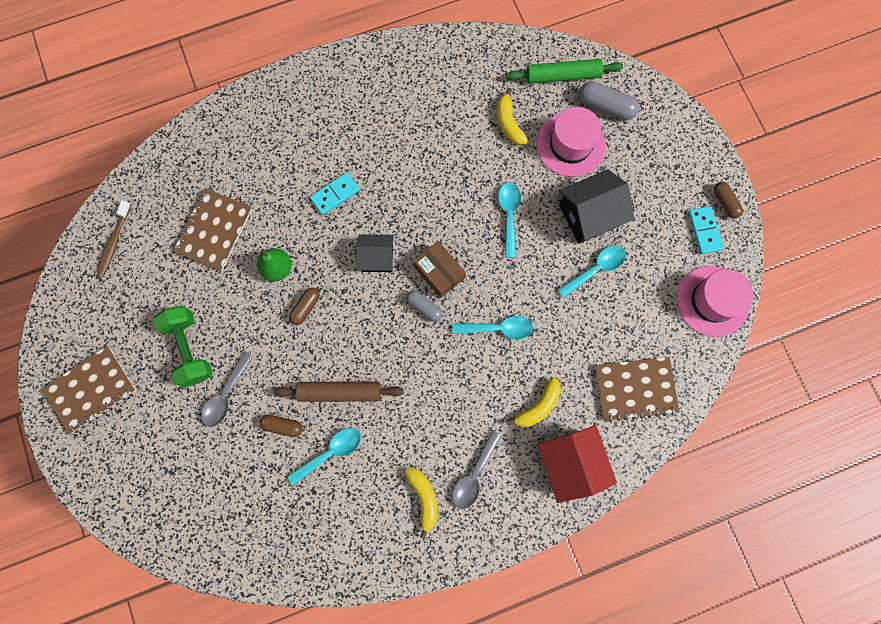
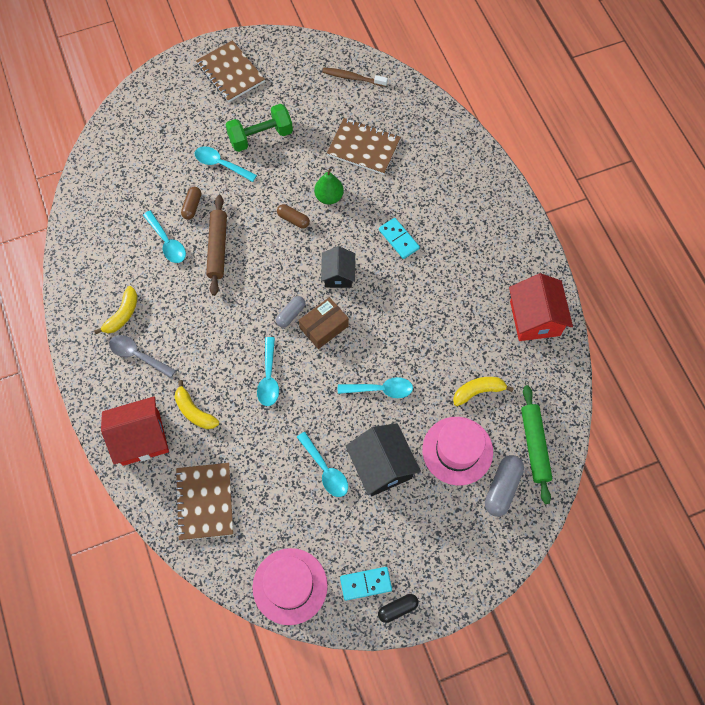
camera: 90 degrees right, 10 degrees down
(226, 394) = (221, 164): grey spoon -> turquoise spoon
(424, 498) = (122, 315): yellow banana -> yellow banana turned 45 degrees counterclockwise
(429, 66) = (535, 318): none -> red house
(724, 202) = (397, 609): brown capsule -> black capsule

